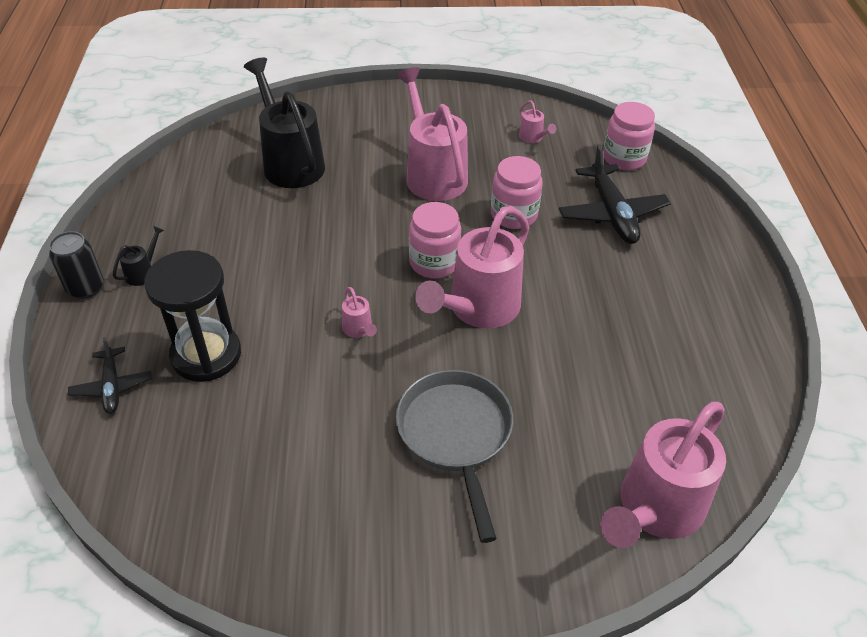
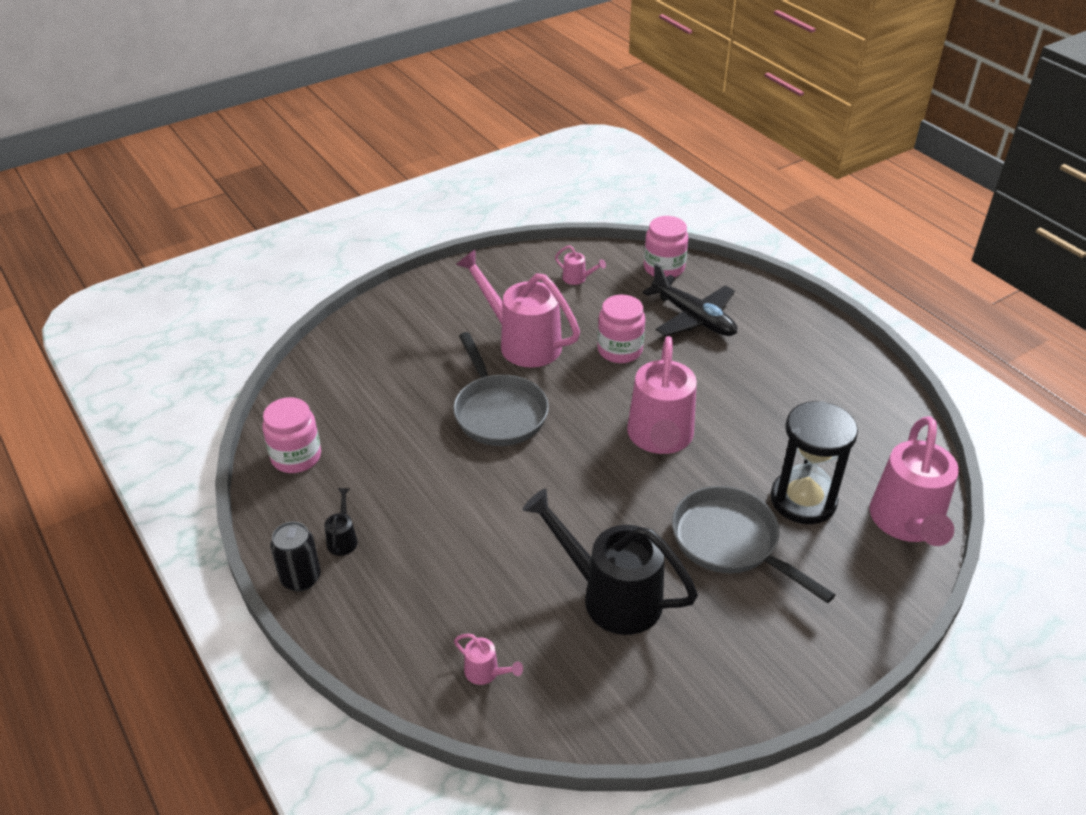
camera: 30 degrees left, 5 degrees down
(112, 387) = (415, 647): black plane -> none
(206, 355) = (473, 580): black hourglass -> black hourglass (803, 500)
(290, 162) = (384, 383): black watering can -> black watering can (611, 596)
(358, 224) = (498, 412): none -> grey pan
(359, 330) = (582, 498): pink watering can -> pink watering can (486, 673)
(434, 262) = (592, 417): pink jar -> pink jar (296, 457)

